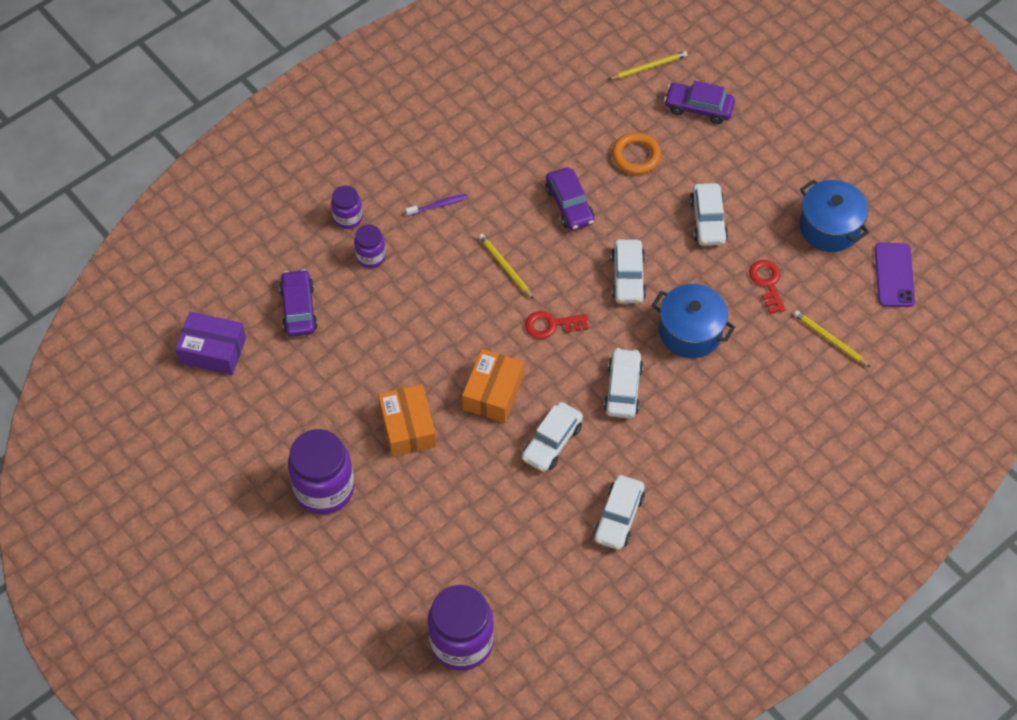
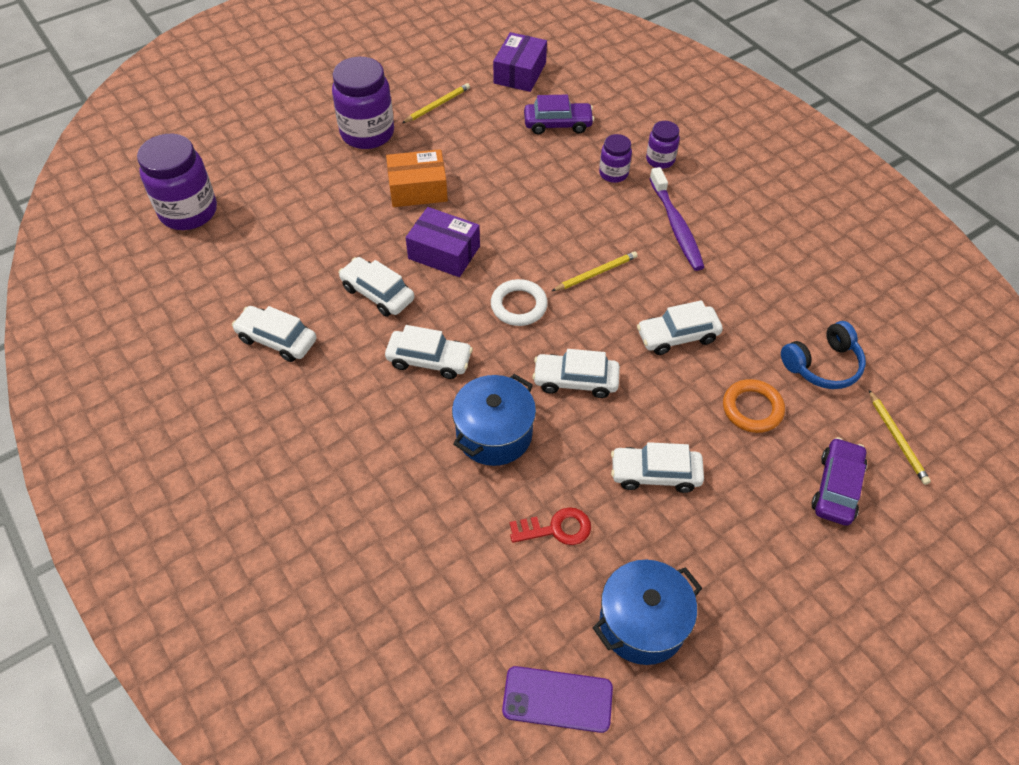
camera: 95 degrees right, 5 degrees down
(438, 205) = (676, 226): purple toothbrush -> purple toothbrush, size x1.93
(493, 393) = (444, 252): orange box -> purple box
(551, 325) = (519, 306): red key -> white ring
(569, 205) = (677, 336): purple car -> white car
(585, 107) = (822, 365): none -> blue headphones
(829, 339) = (462, 591): yellow pencil -> yellow pencil (437, 105)

